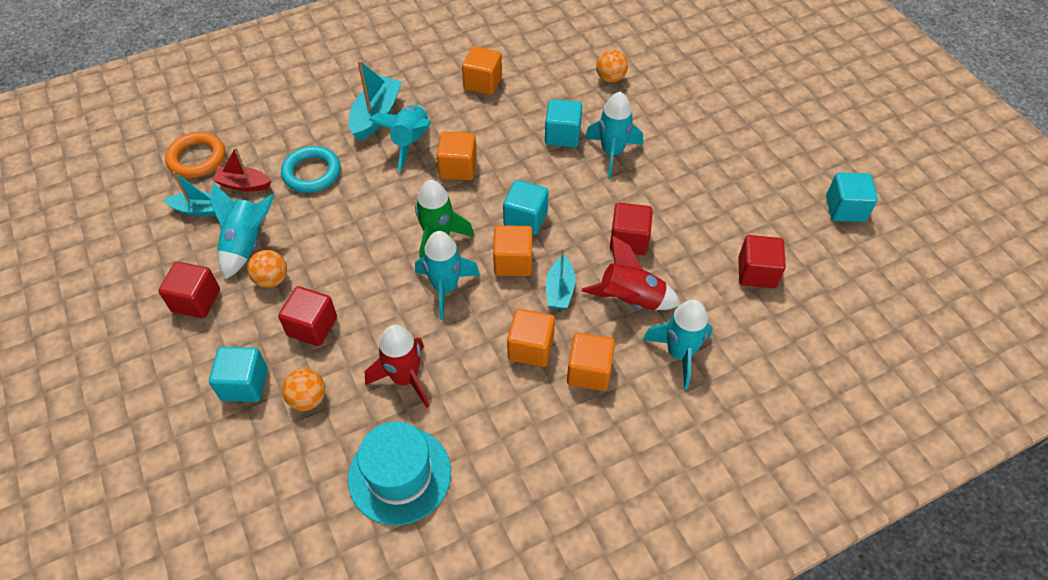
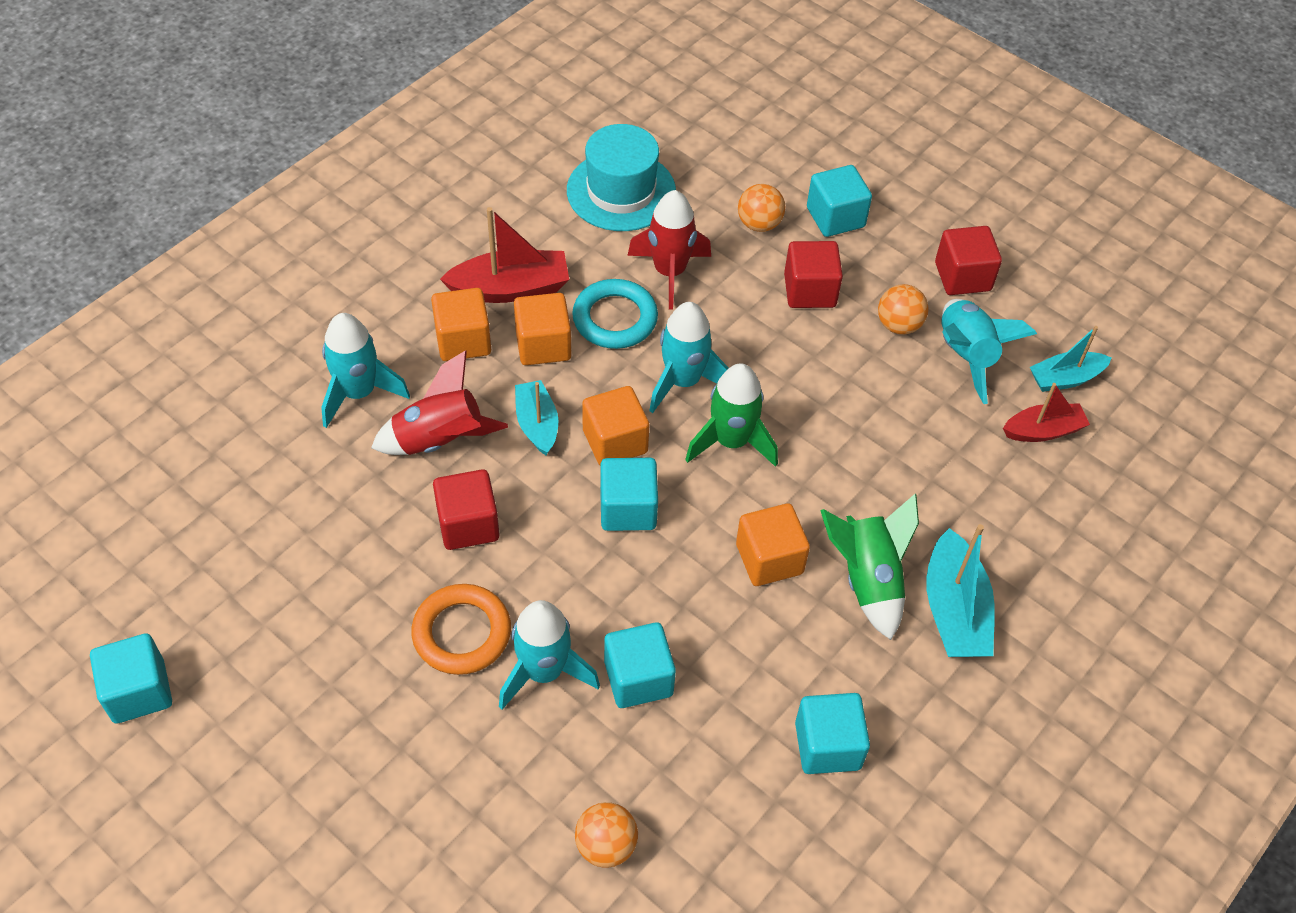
camera: 155 degrees right, 0 degrees up
(197, 158) = (1141, 447): orange ring -> orange ring (462, 633)
(312, 173) = (969, 479): turquoise ring -> turquoise ring (615, 318)
(410, 142) = (868, 580): turquoise rocket -> green rocket
(483, 83) = (827, 746): orange cube -> turquoise cube
(536, 406) = (510, 288): none -> red boat
(756, 273) = (272, 533): red cube -> none

